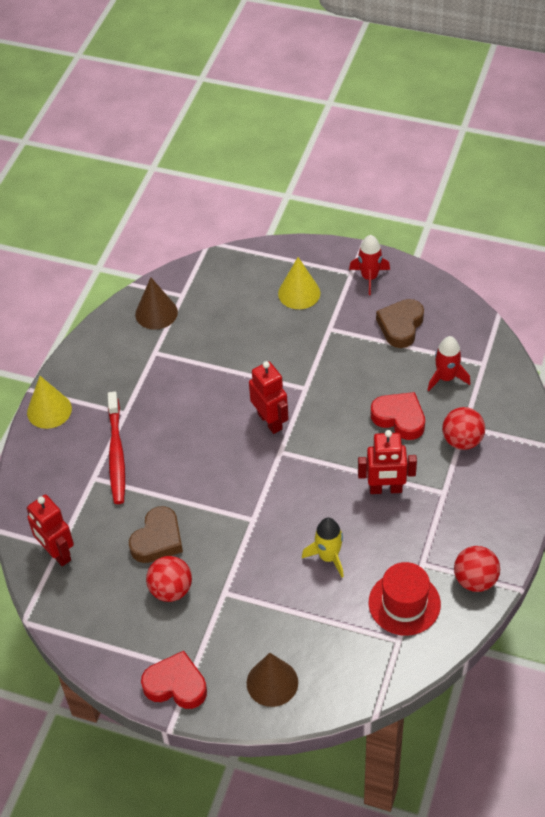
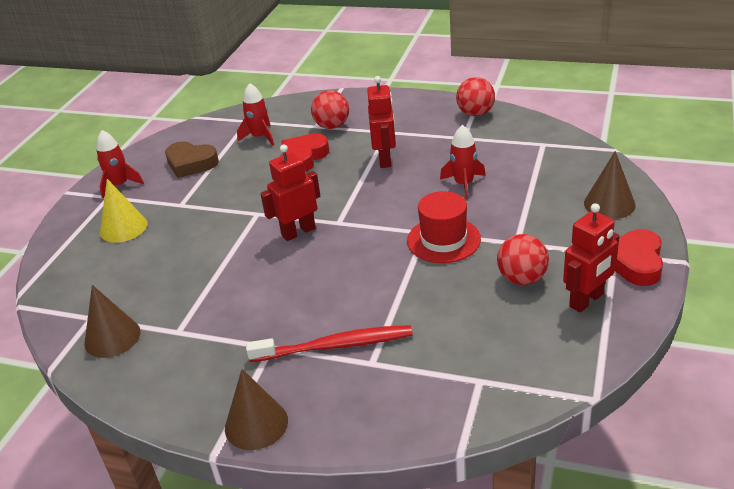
camera: 90 degrees left, 15 degrees down
(49, 410) = (256, 424): yellow cone -> brown cone
(57, 553) = (489, 381): red robot -> red robot (587, 300)
(158, 540) = (458, 296): brown heart -> none
(328, 557) = (463, 184): yellow rocket -> red rocket
(404, 603) = (505, 143): red hat -> red hat (443, 240)

